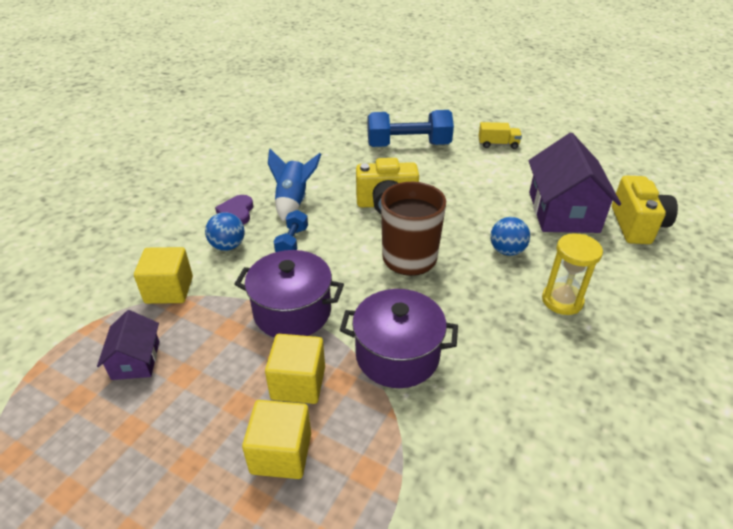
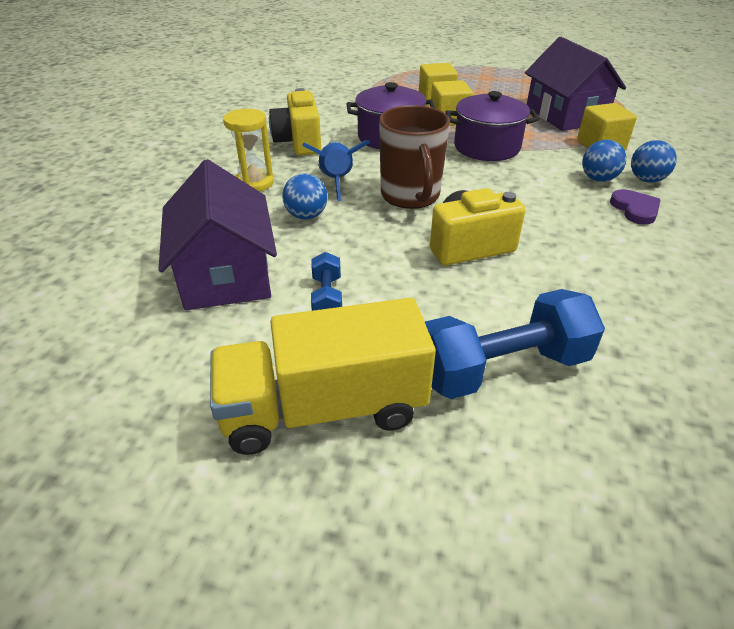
camera: 165 degrees right, 0 degrees up
(136, 360) = (565, 115): purple house -> purple house, size x1.95
(188, 238) = (646, 180): none -> blue ball
(292, 242) = (540, 191): blue dumbbell -> blue dumbbell (327, 297)
(293, 201) = (588, 232): blue rocket -> blue rocket (336, 182)
(498, 144) = (323, 409): yellow truck -> yellow truck, size x2.26
(637, 225) = (128, 270): yellow camera -> yellow camera (299, 142)

